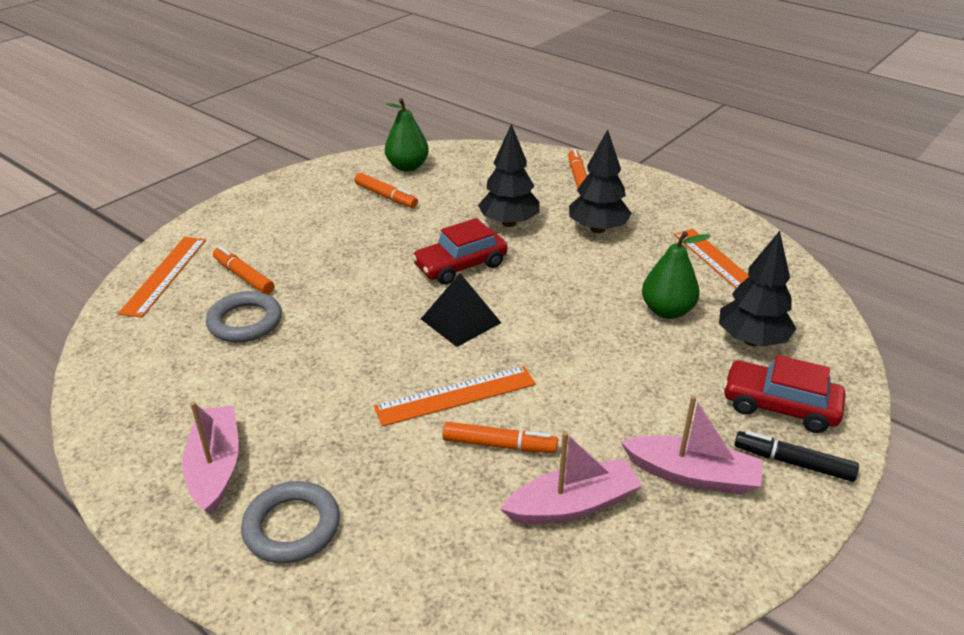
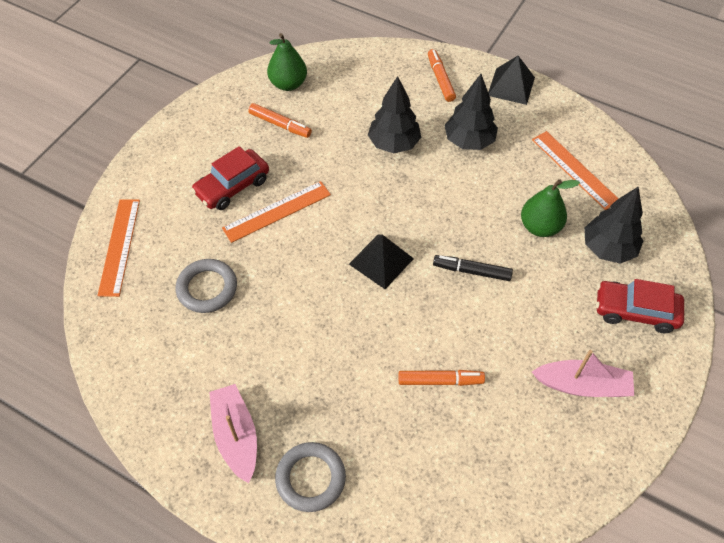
camera: 10 degrees left, 20 degrees up
(244, 277) = (188, 238): orange marker -> none
(456, 396) = (397, 339): orange ruler -> orange ruler (277, 211)
(460, 266) = (365, 200): red car -> red car (232, 186)
(573, 505) = (504, 425): pink boat -> none
(658, 190) = (511, 86): none -> black pyramid
(793, 462) = (650, 362): black marker -> black marker (471, 271)

